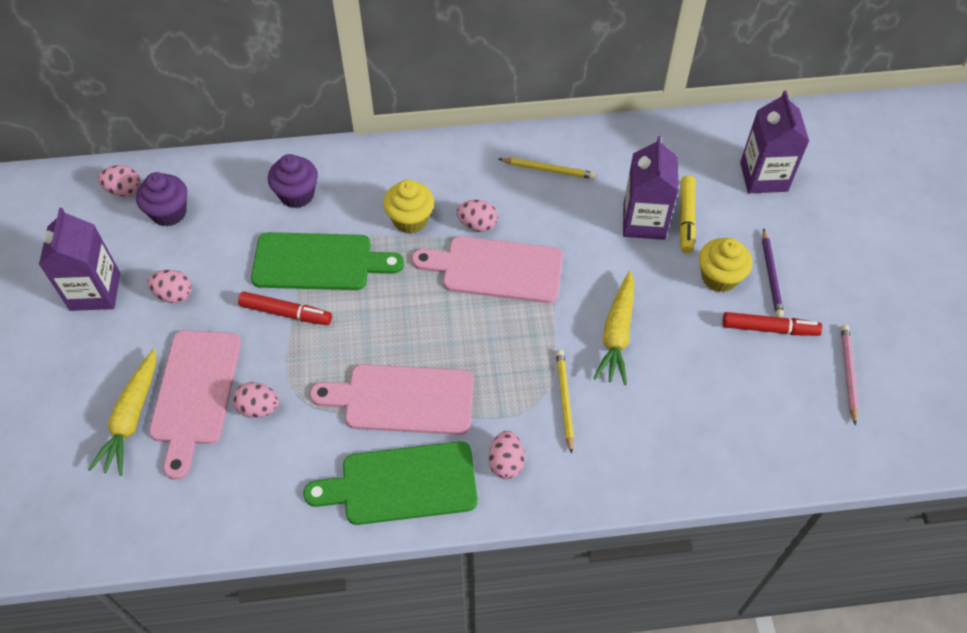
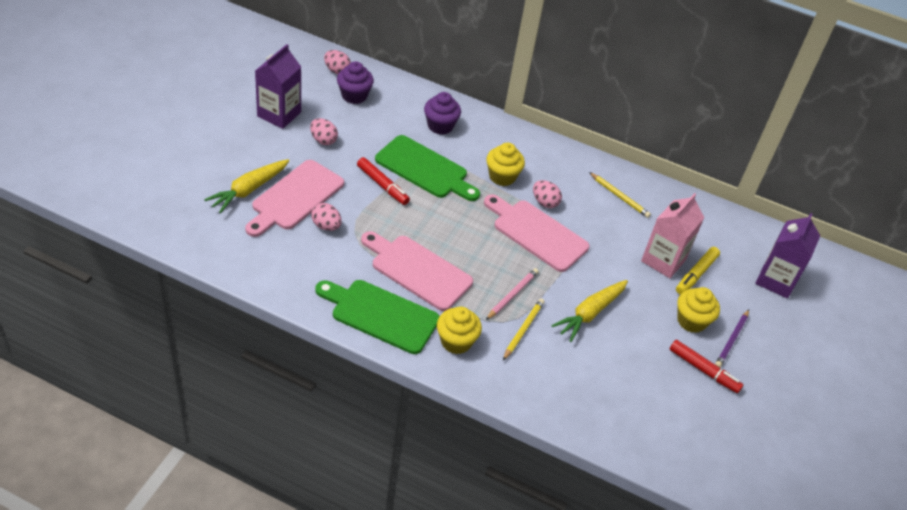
camera: 25 degrees right, 10 degrees down
(506, 462) = (456, 341): pink egg -> yellow cupcake
(644, 221) = (663, 260): purple carton -> pink carton
(848, 373) = (741, 429): pink pencil -> pink pencil (512, 295)

